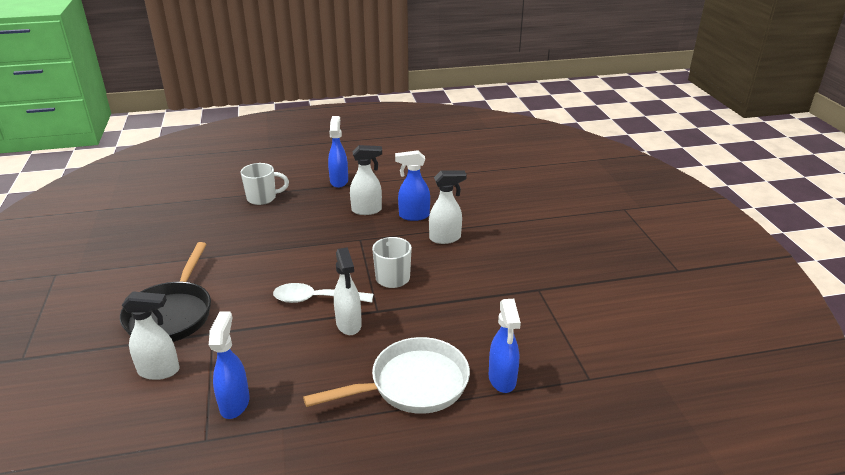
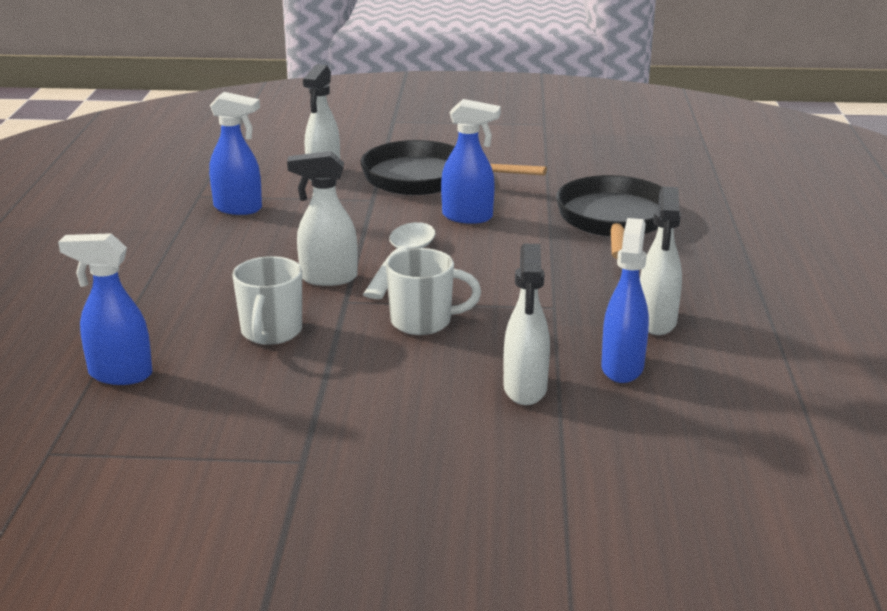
camera: 105 degrees right, 5 degrees down
(246, 230) = (614, 221): none -> black pan
(262, 198) = (720, 236): white mug -> white mug (271, 332)
(339, 181) = (783, 305): blue spray bottle -> blue spray bottle (468, 217)
(412, 385) = (173, 307): white pan -> none

